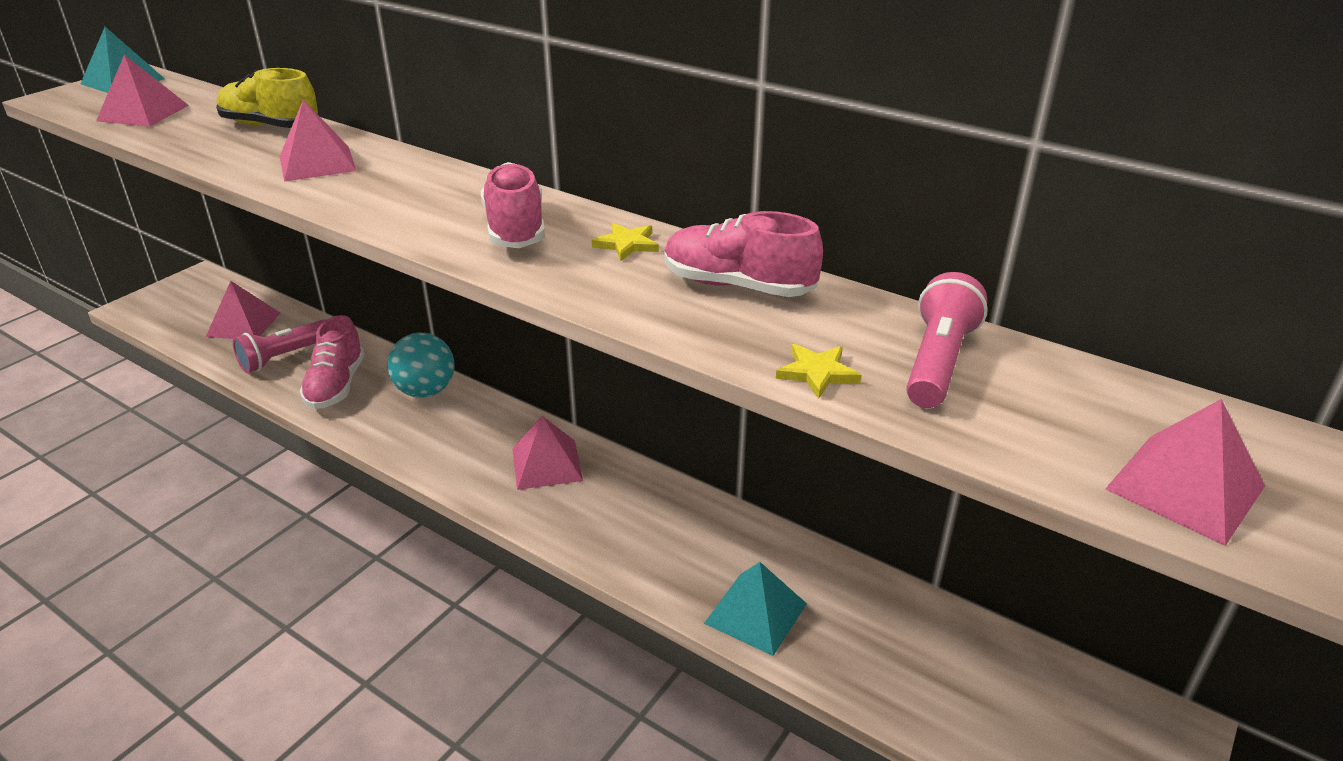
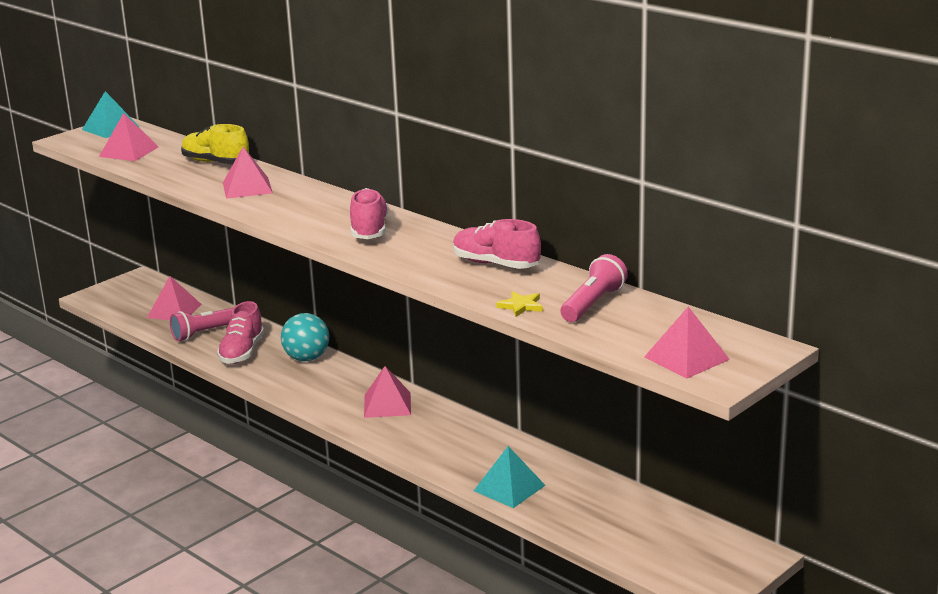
camera: 10 degrees right, 10 degrees down
(627, 244) = (436, 240): yellow star -> none

